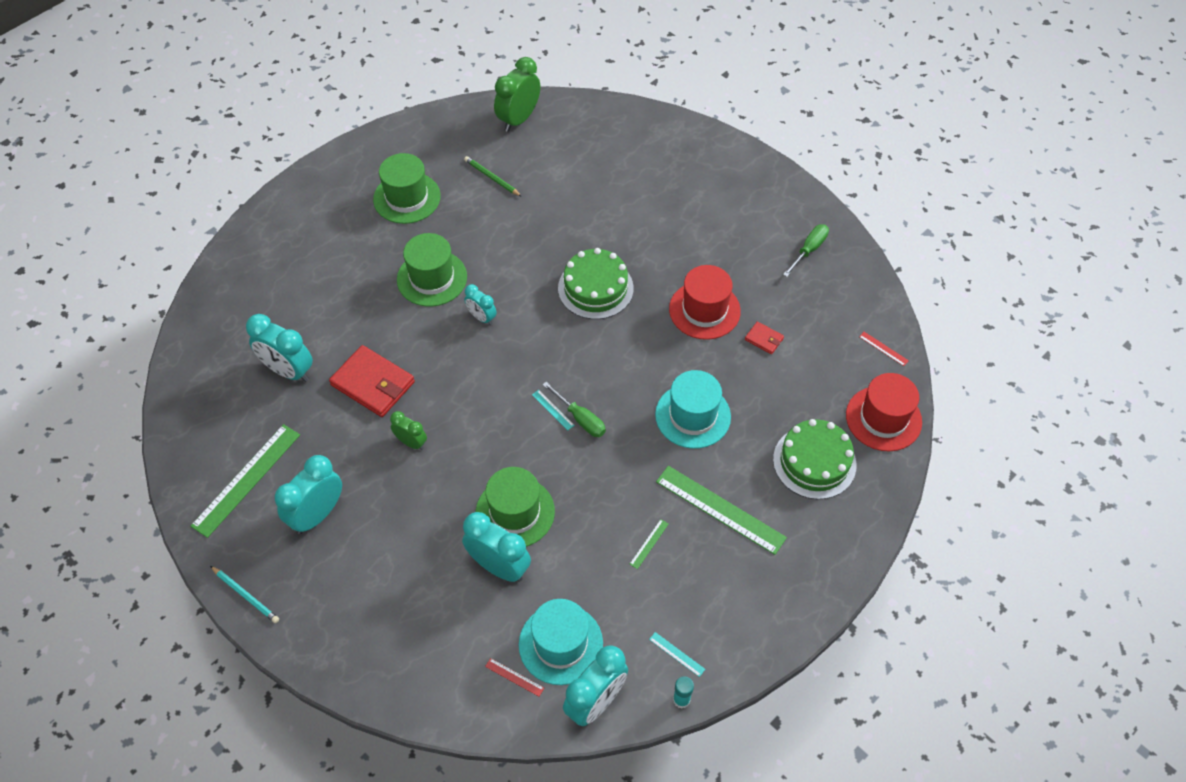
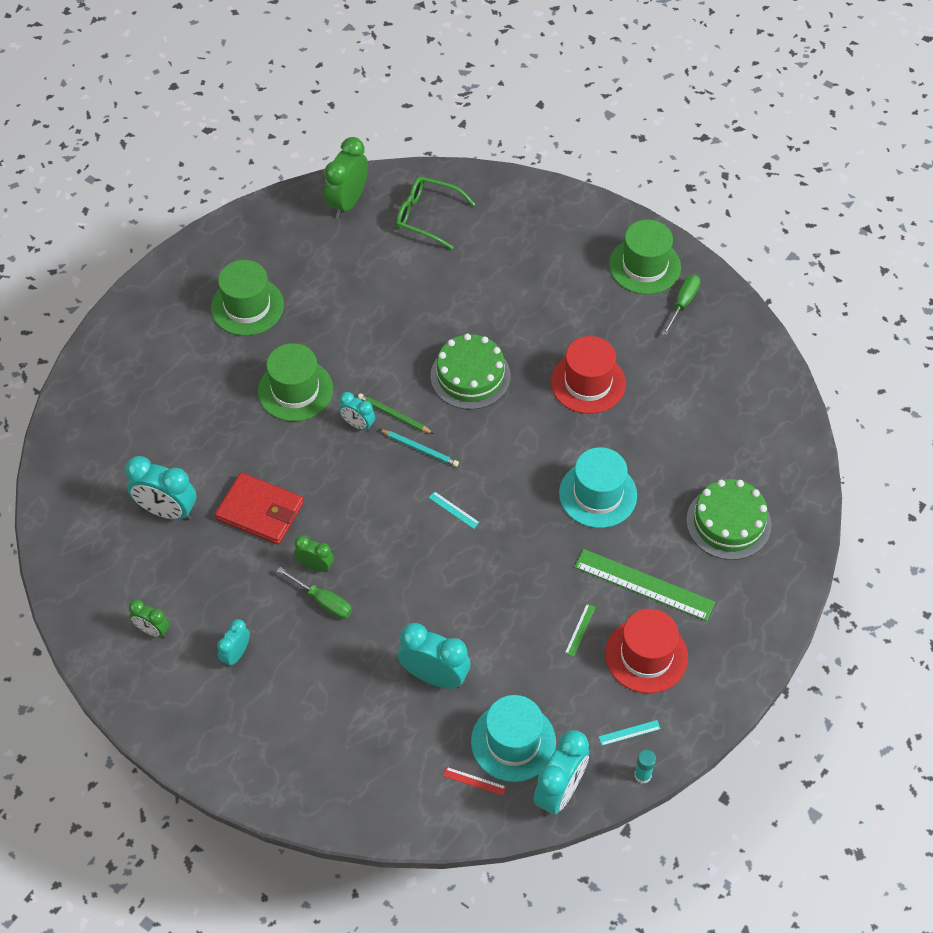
camera: 10 degrees left, 0 degrees up
(246, 479) = (152, 630): green ruler -> green clock
(246, 595) = (183, 746): turquoise pencil -> turquoise pencil (420, 449)
(317, 514) = (236, 654): turquoise clock -> turquoise clock, size x0.57
(492, 178) = (334, 272): green pencil -> green pencil (394, 415)
(515, 512) = (438, 620): green hat -> green hat (645, 266)
(580, 419) = (484, 515): green screwdriver -> green screwdriver (323, 601)
(587, 141) = (427, 216): none -> green glasses
(676, 654) = (629, 733): turquoise ruler -> turquoise ruler turned 45 degrees counterclockwise
(764, 339) = (654, 404): red wallet -> none
(883, 348) = (776, 396): red ruler -> none
(883, 418) = (789, 468): red hat -> red hat (646, 655)

